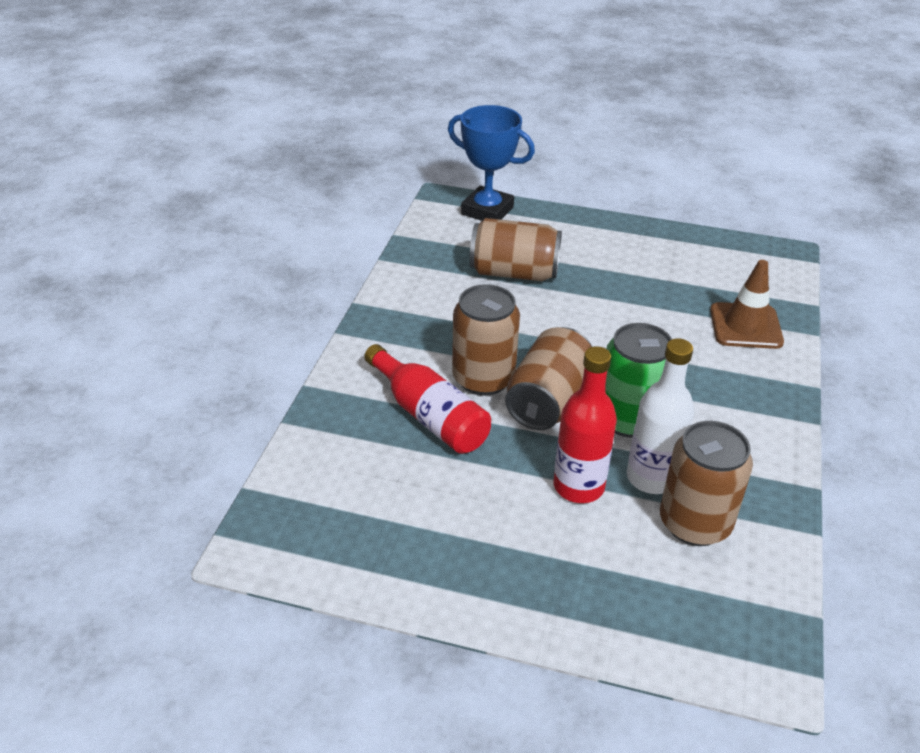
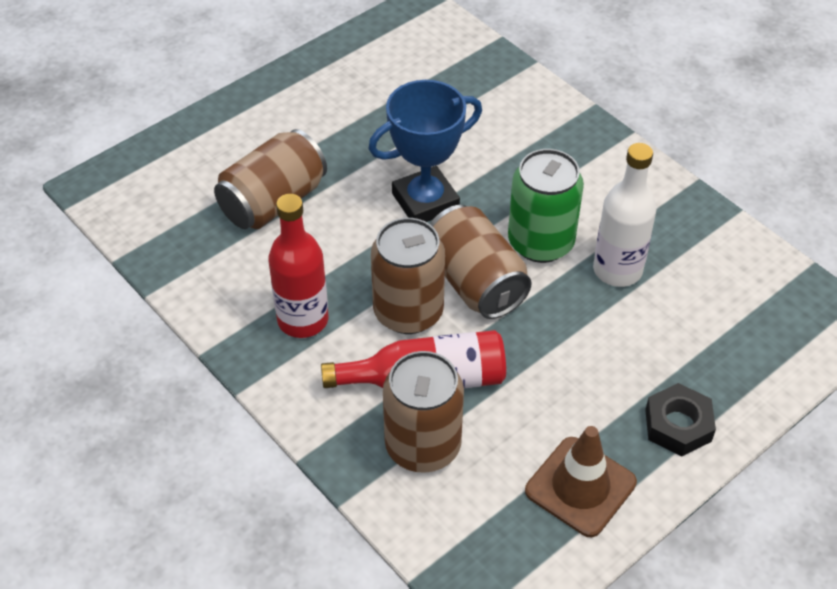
camera: 55 degrees left, 10 degrees up
(487, 211) = (151, 164): blue trophy -> blue trophy (425, 201)
(523, 589) = (678, 425): none -> black nut
(578, 486) = (593, 323): red bottle -> red bottle (303, 320)
(694, 523) = (683, 274): brown can -> brown can (423, 446)
(745, 326) = (490, 96): brown traffic cone -> brown traffic cone (580, 487)

